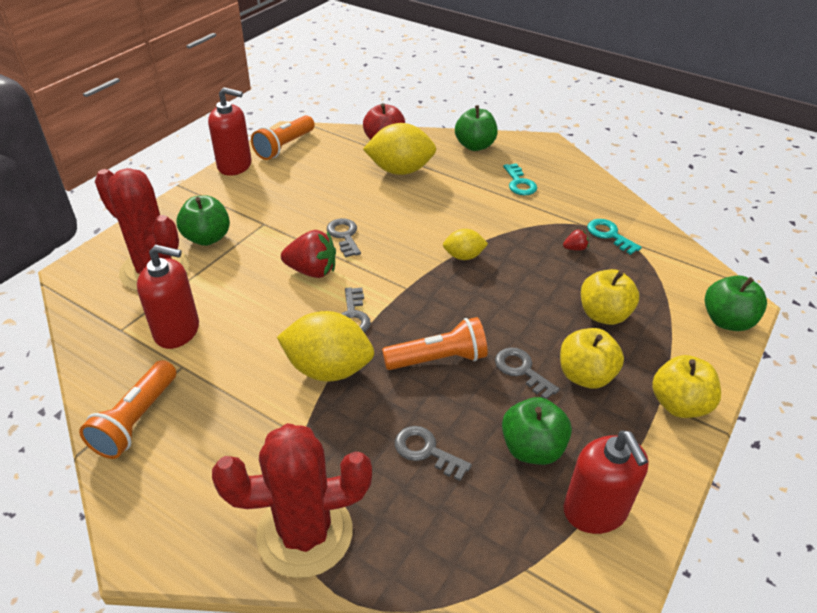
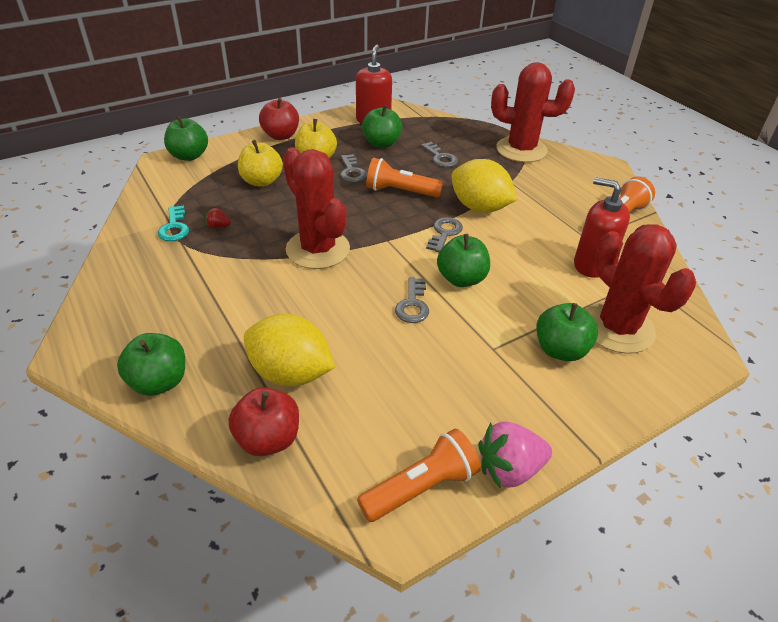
camera: 155 degrees left, 0 degrees up
(235, 165) = (509, 469): red soap dispenser -> pink strawberry
(312, 271) = (461, 279): red strawberry -> green apple
(463, 256) = (318, 249): yellow lemon -> red cactus
(519, 183) = (179, 305): turquoise key -> none
(679, 404) = (281, 136): yellow apple -> red apple

